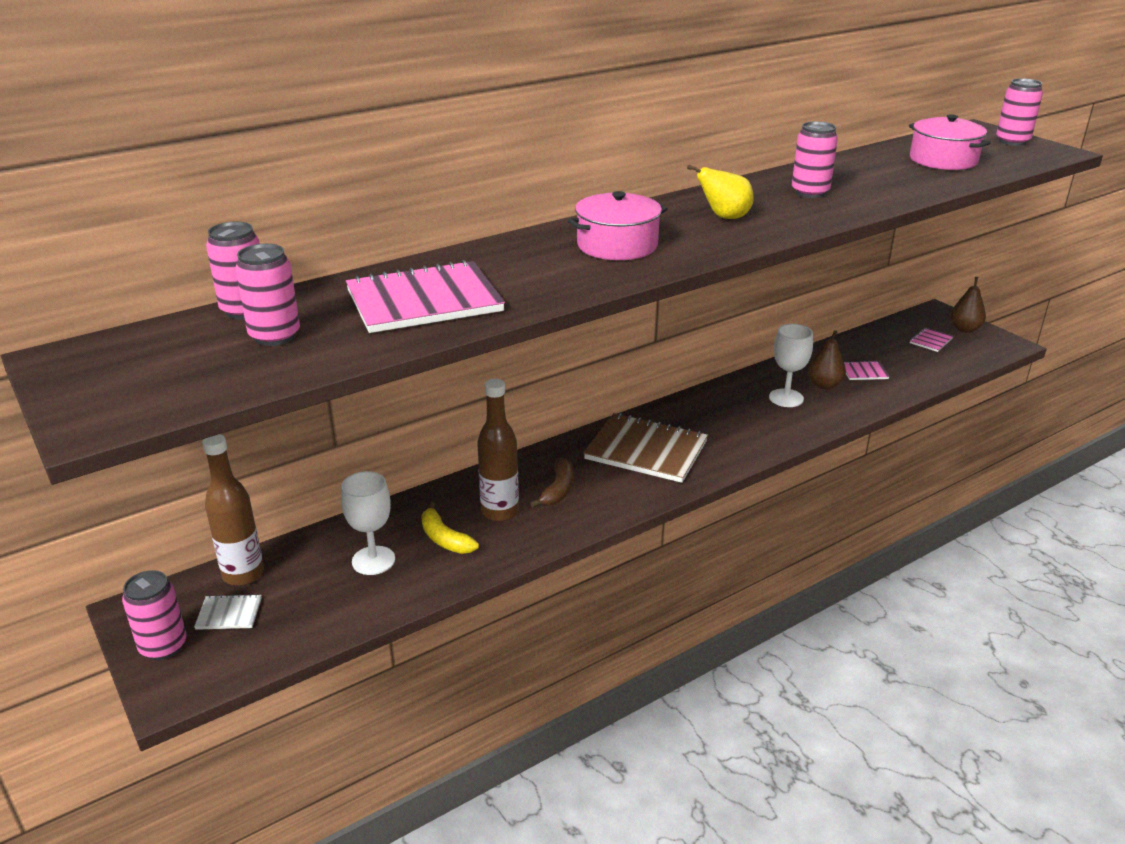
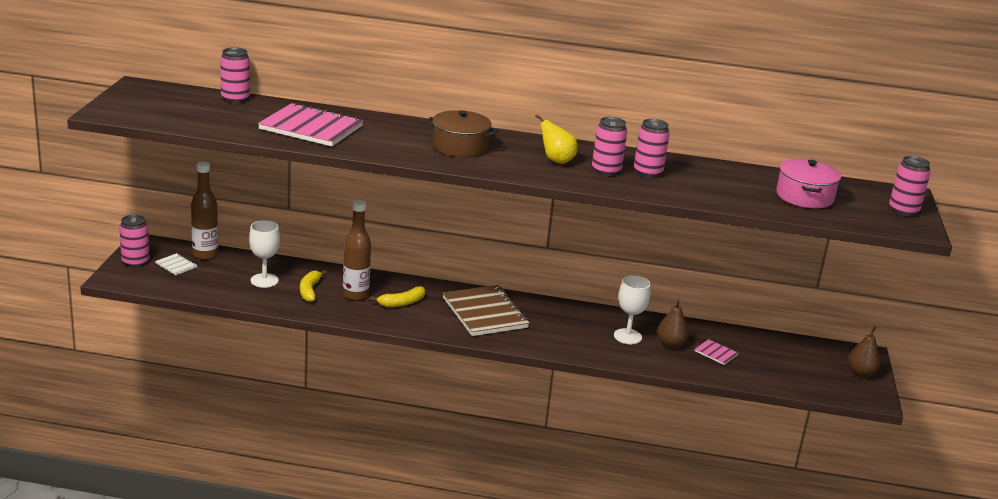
camera: 40 degrees right, 5 degrees down
(275, 336) = (224, 113): pink can -> pink can (606, 171)
(558, 490) = (402, 303): brown banana -> yellow banana
(617, 245) = (460, 147): pink pot -> brown pot
(930, 341) = (813, 365): pink notebook -> none

